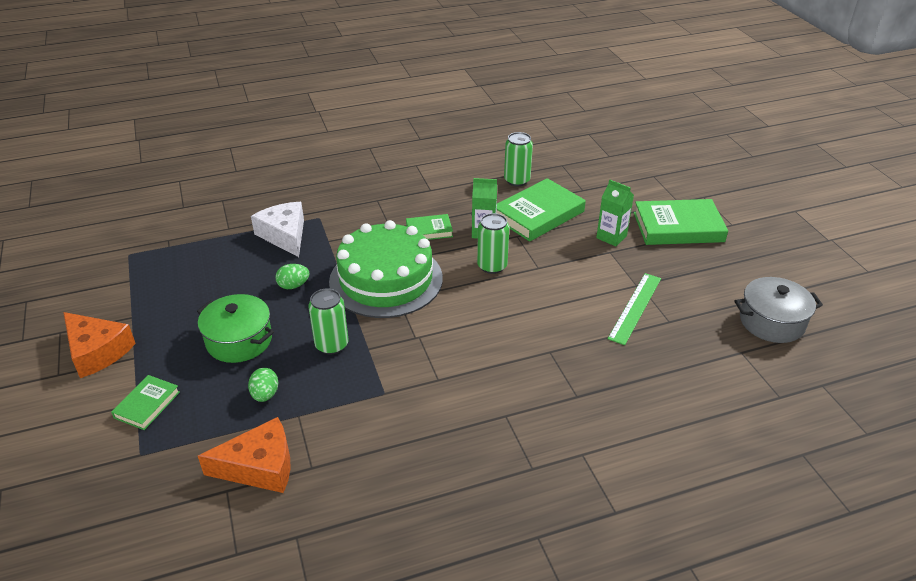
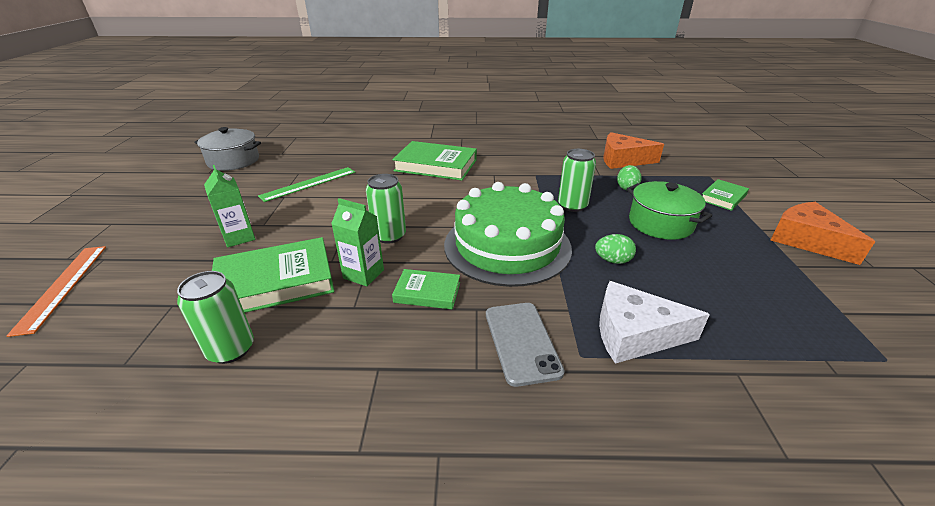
camera: 160 degrees left, 5 degrees down
(285, 235) = (634, 334): white cheese -> white cheese turned 105 degrees clockwise
(355, 217) = (522, 342): none -> grey phone
(667, 183) = (63, 286): none -> orange ruler
(678, 227) = (161, 232): green book -> green book (436, 165)

